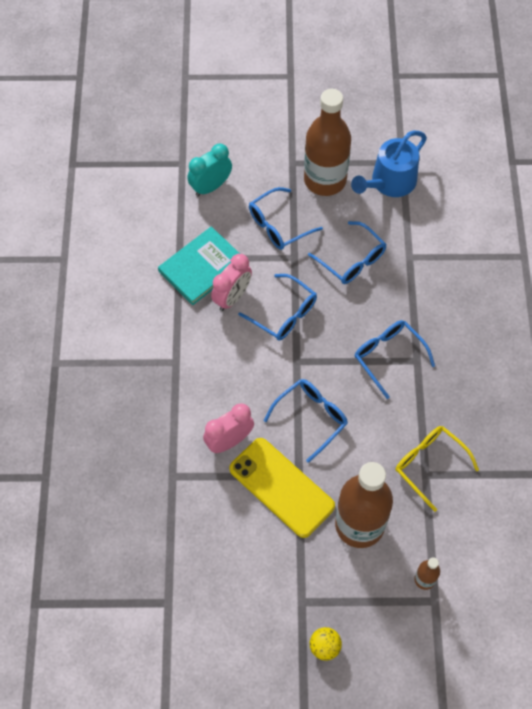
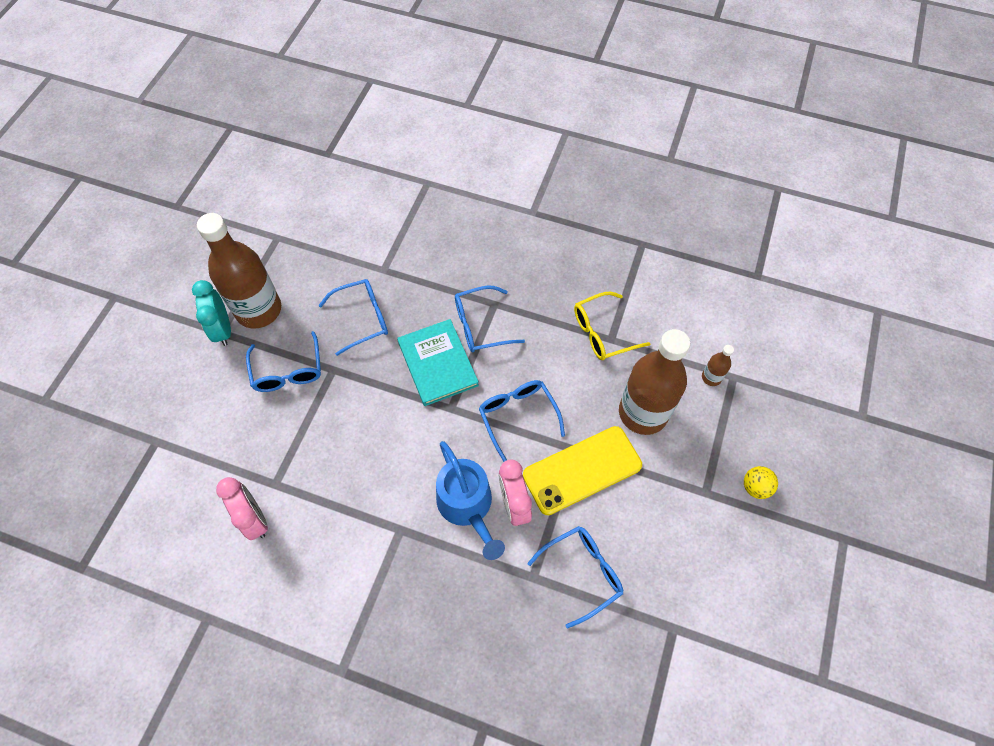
camera: 70 degrees left, 0 degrees up
(202, 267) = (298, 464): turquoise book -> turquoise book (437, 363)
(210, 187) = (203, 421): turquoise clock -> turquoise clock (223, 329)
(232, 297) = (350, 445): pink clock -> pink clock (254, 519)
(283, 314) = (392, 402): blue glasses -> blue glasses (582, 573)
(389, 182) = (293, 256): blue watering can -> blue watering can (467, 506)

